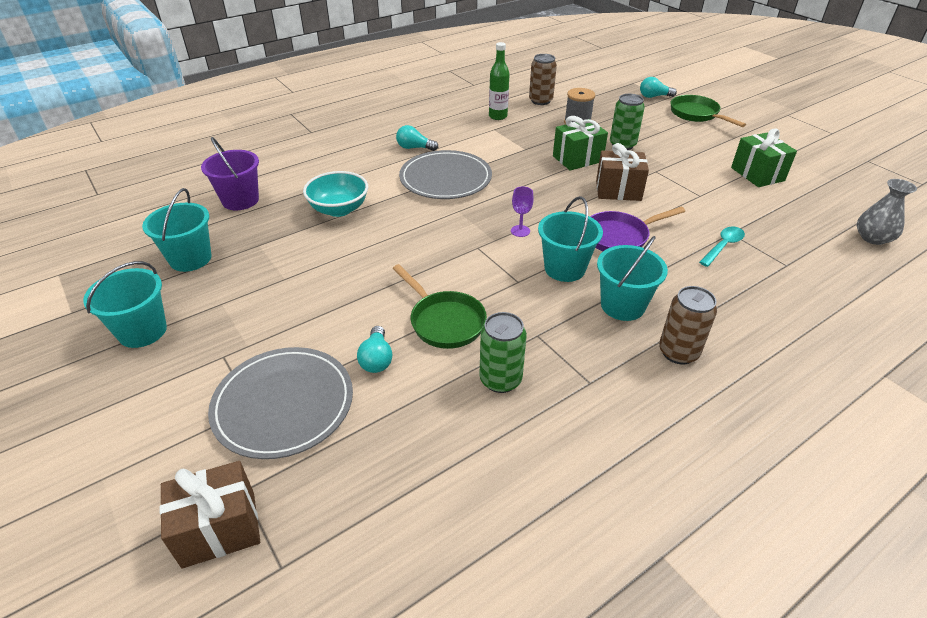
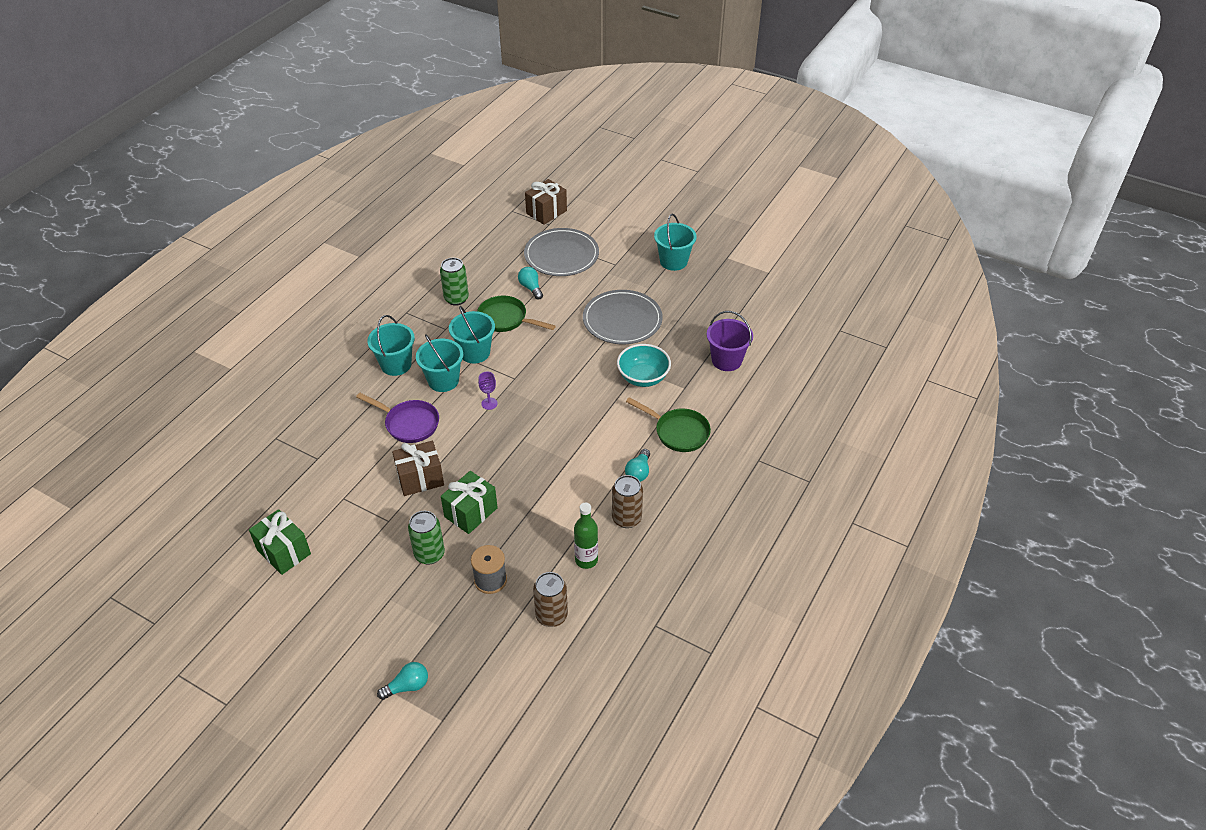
camera: 155 degrees right, 5 degrees up
(190, 259) = (702, 306): turquoise bucket -> turquoise bucket (475, 352)
(414, 148) = (638, 472): turquoise light bulb -> turquoise light bulb turned 120 degrees clockwise
(445, 178) = (582, 440): grey plate -> grey plate (622, 320)
(619, 237) = (409, 424): purple pan -> purple pan turned 75 degrees clockwise
(678, 352) = (356, 344): brown can -> brown can (626, 518)
(696, 114) = (347, 657): green pan -> green pan (678, 432)
(723, 246) = (324, 441): turquoise spoon -> none
(873, 238) = (194, 493): grey vase -> none

